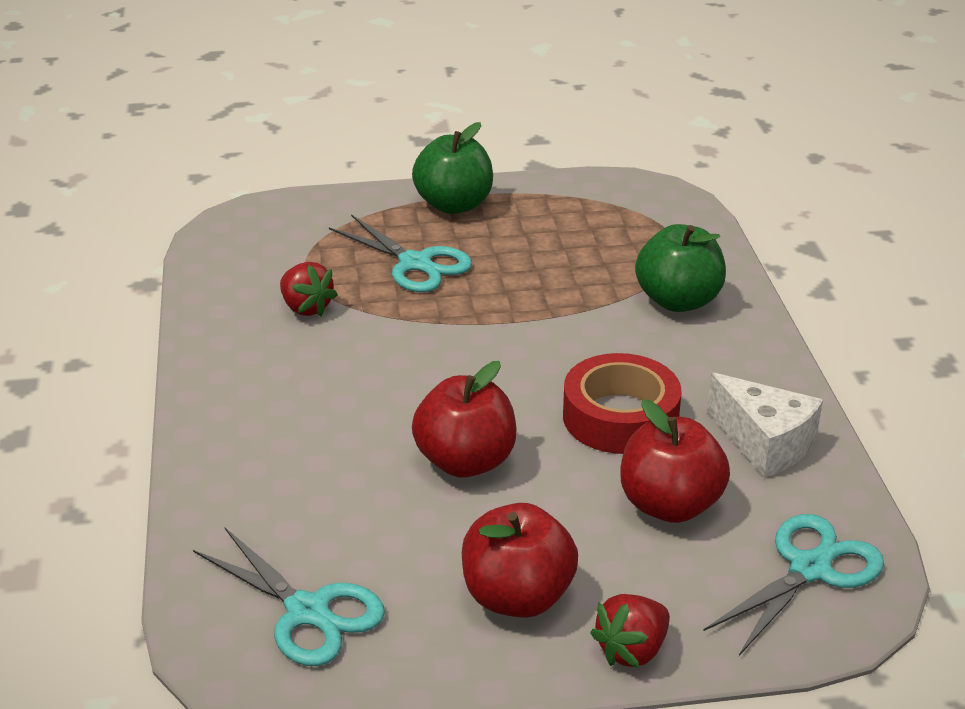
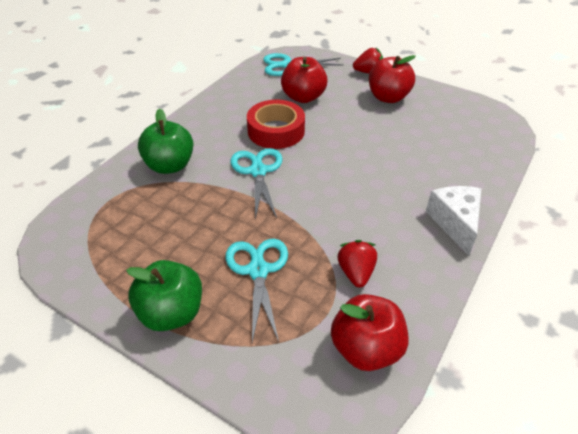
camera: 140 degrees left, 10 degrees up
(308, 612) = (466, 124): turquoise scissors -> turquoise scissors (258, 171)
(465, 462) = (358, 145): red apple -> red apple (366, 349)
(764, 443) = (241, 98): white cheese -> white cheese (455, 223)

